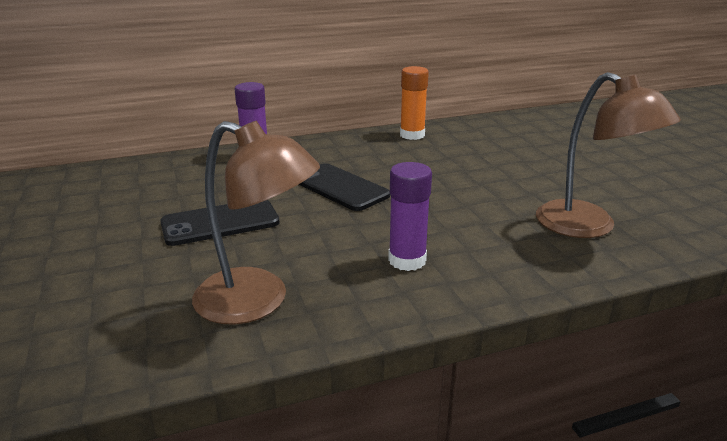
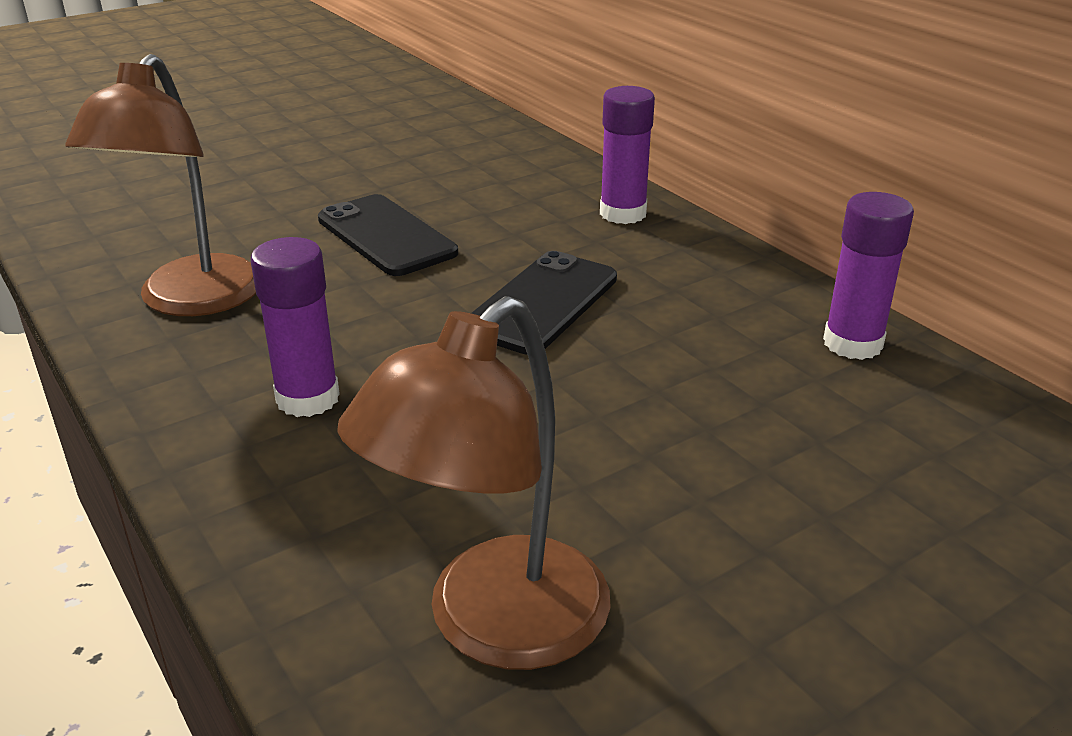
camera: 75 degrees right, 5 degrees up
(412, 135) = (852, 343): orange glue stick -> purple glue stick

